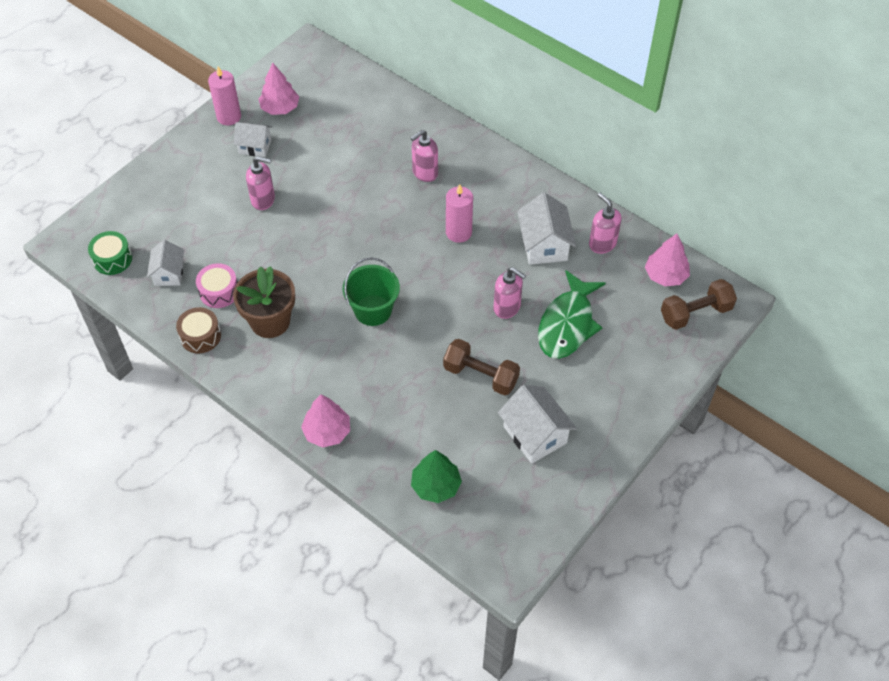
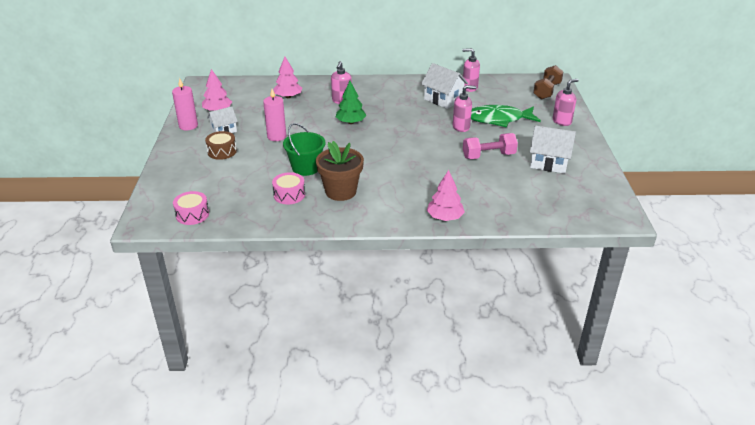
camera: 40 degrees left, 20 degrees down
(112, 259) = (192, 214): green drum -> pink drum
(169, 273) = (243, 203): white house -> none
(200, 336) = (305, 218): brown drum -> brown drum (222, 151)
(263, 200) = (261, 147): pink soap dispenser -> pink soap dispenser (562, 121)
(373, 310) = (394, 160): green bucket -> green bucket (306, 168)
(436, 485) = (535, 206): green tree -> green tree (351, 122)
(458, 232) = (394, 113): pink candle -> pink candle (276, 136)
(480, 375) = (488, 156): brown dumbbell -> pink dumbbell
(567, 324) = (499, 119): green fish -> green fish turned 105 degrees clockwise
(665, 275) = (514, 85): pink tree -> pink tree (288, 97)

